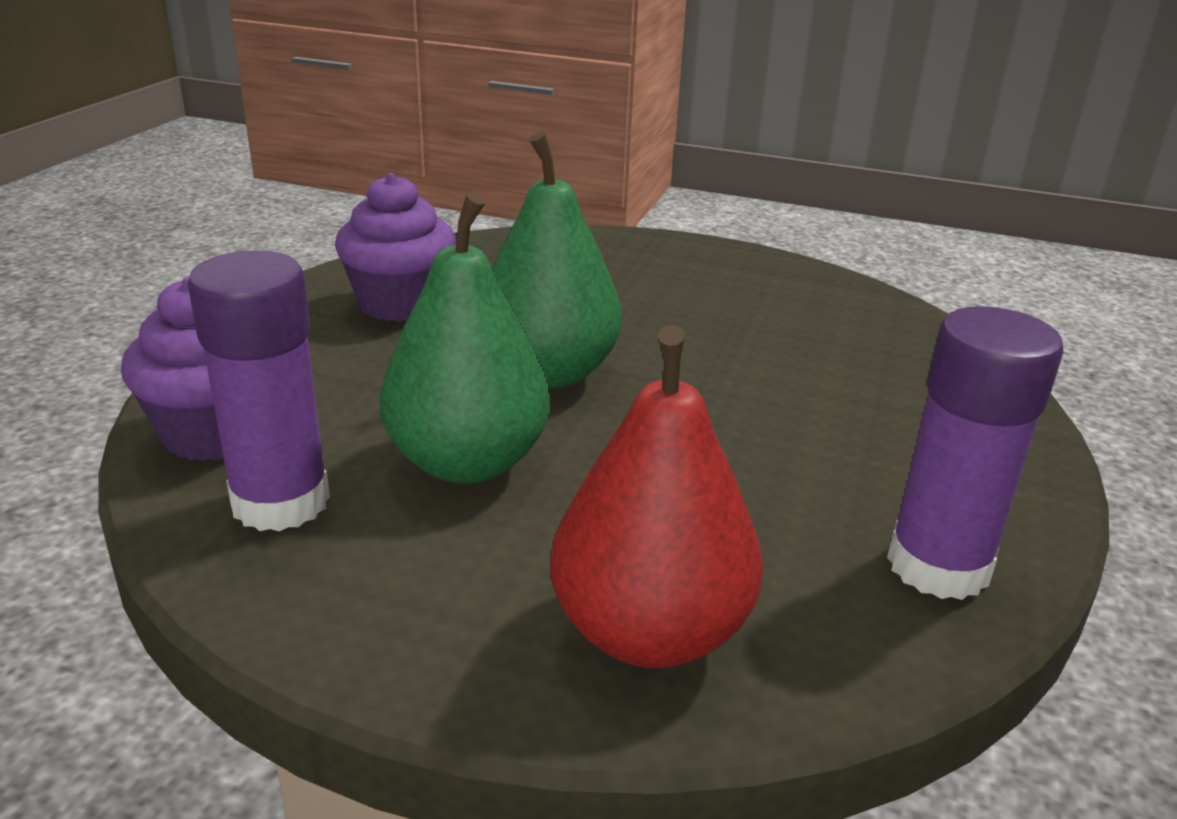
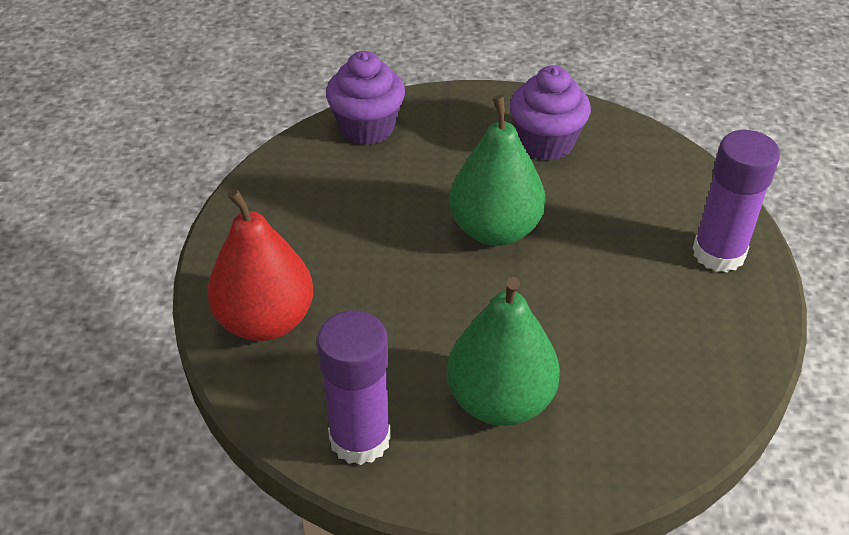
camera: 75 degrees right, 15 degrees up
(280, 502) = (319, 170): purple glue stick -> purple glue stick (718, 253)
(467, 462) = (380, 222): green pear -> green pear (500, 401)

